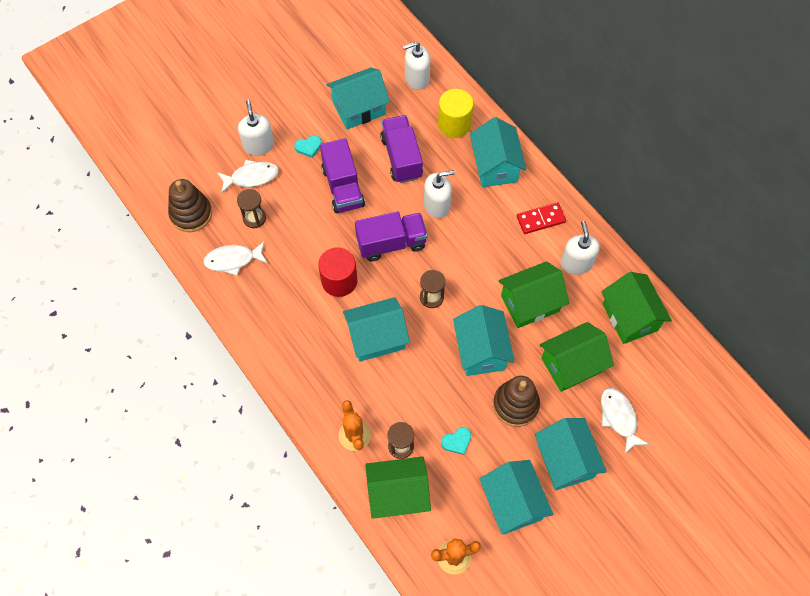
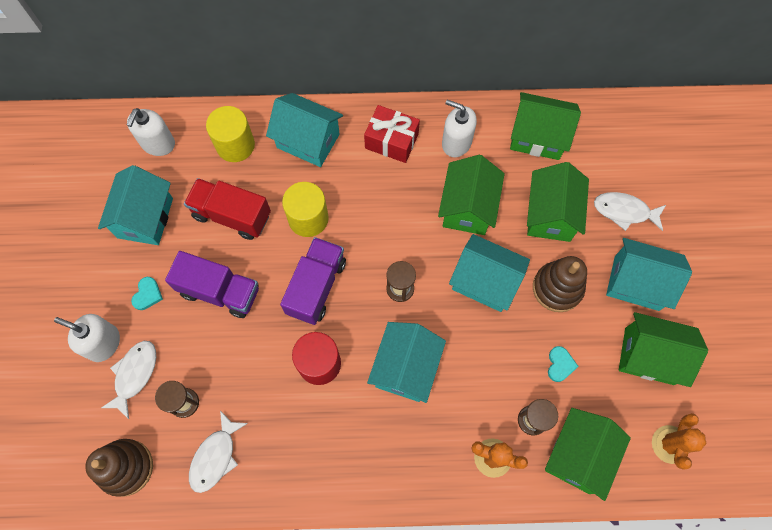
camera: 55 degrees left, 5 degrees up
(401, 157) = (232, 215): purple truck -> red truck
(437, 205) = (308, 218): white soap dispenser -> yellow cylinder
(512, 503) = (649, 356): turquoise house -> green house
(540, 219) = (391, 141): red domino -> red gift

